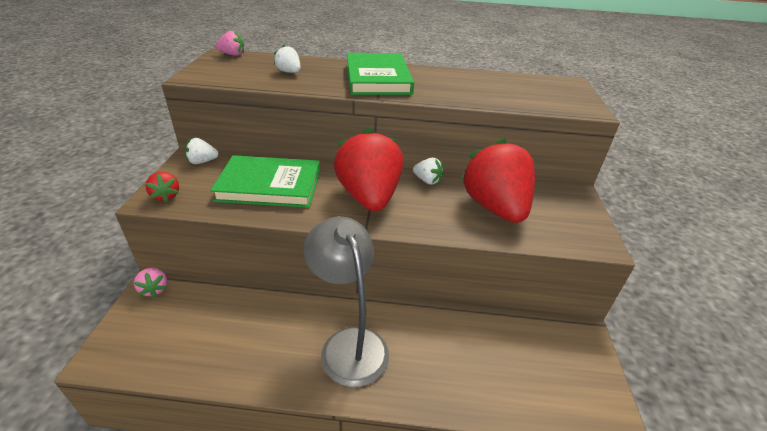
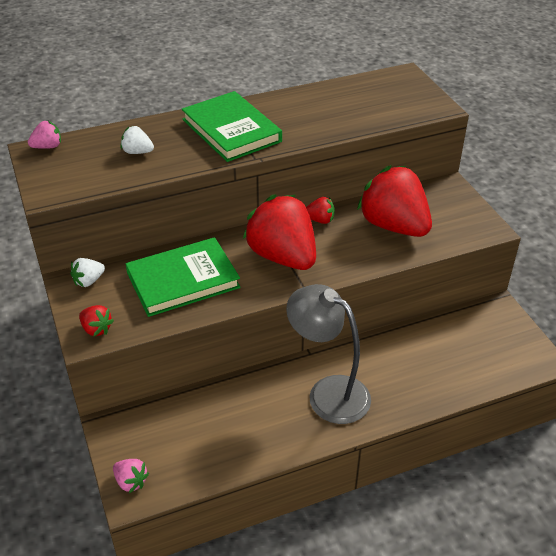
camera: 25 degrees left, 5 degrees up
(154, 289) = (116, 425): pink strawberry -> pink strawberry (131, 481)
(427, 181) = (320, 220): white strawberry -> red strawberry

